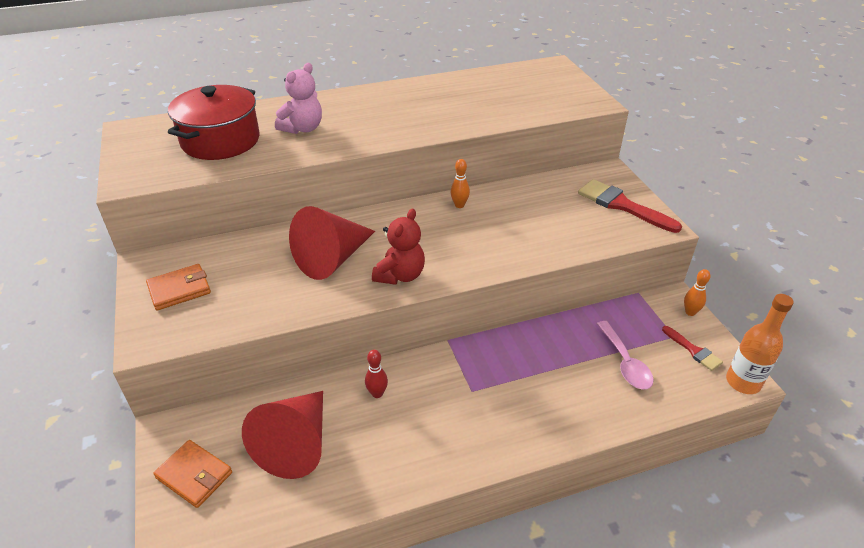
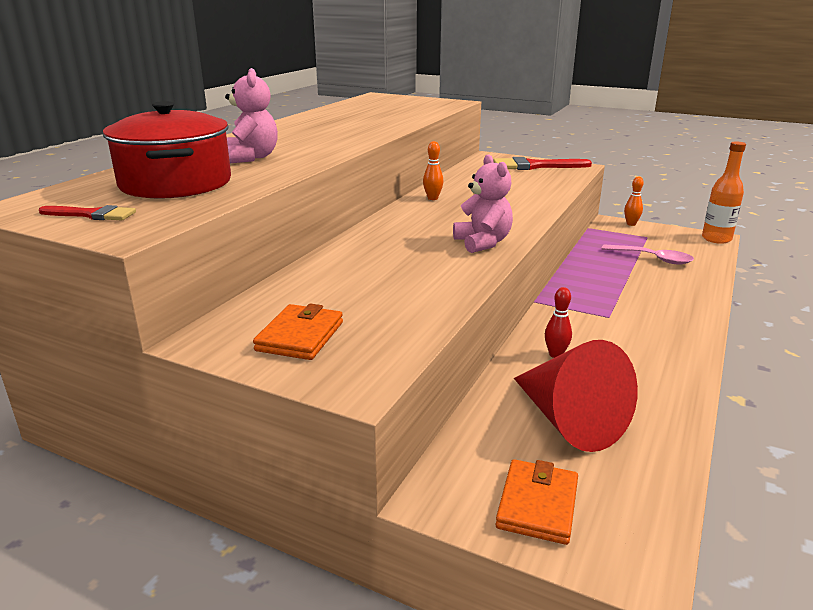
camera: 45 degrees left, 15 degrees down
(194, 475) = (537, 505): orange wallet -> orange wallet turned 60 degrees counterclockwise
(333, 258) = (406, 257): red cone -> none
(400, 275) = (483, 243): red teddy bear -> pink teddy bear
(693, 350) = (669, 238): red brush -> red brush (92, 215)

